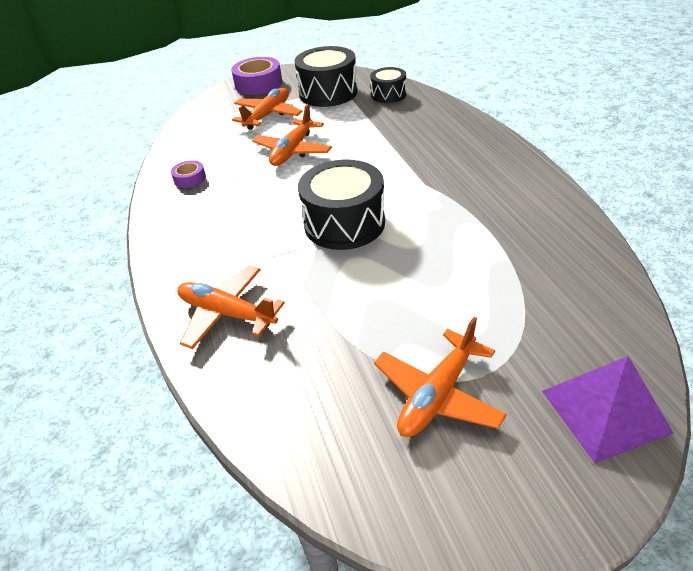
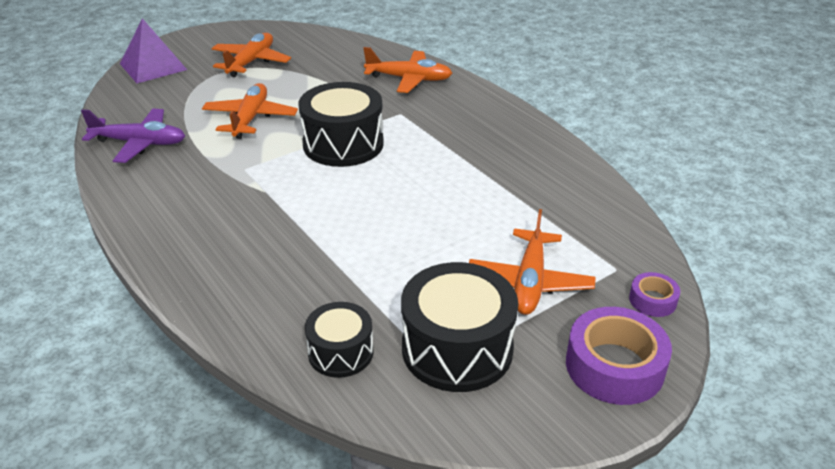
camera: 160 degrees right, 5 degrees down
(190, 179) = (547, 171): purple tape -> purple tape (652, 300)
(293, 151) = (446, 220): orange plane -> orange plane (250, 119)
(561, 249) = (140, 143): none -> purple plane

